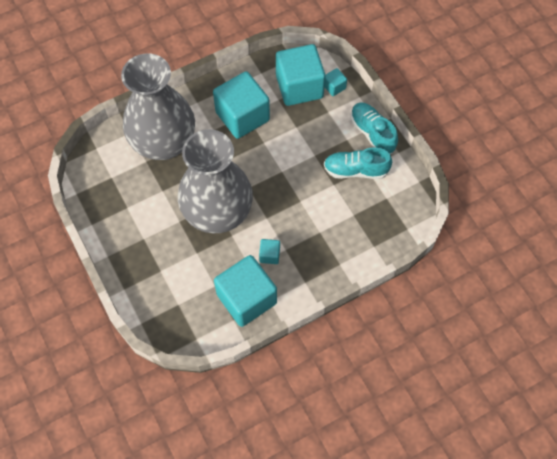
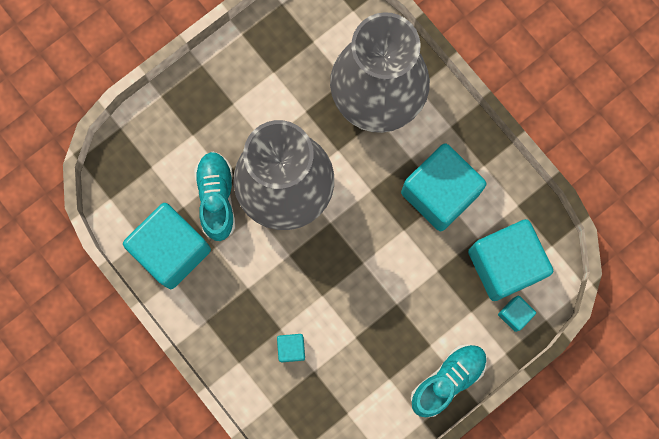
camera: 80 degrees right, 15 degrees up
(269, 255) = (236, 268): turquoise cube -> turquoise cube (291, 348)
(356, 170) = (383, 364): turquoise shoe -> turquoise shoe (217, 198)

